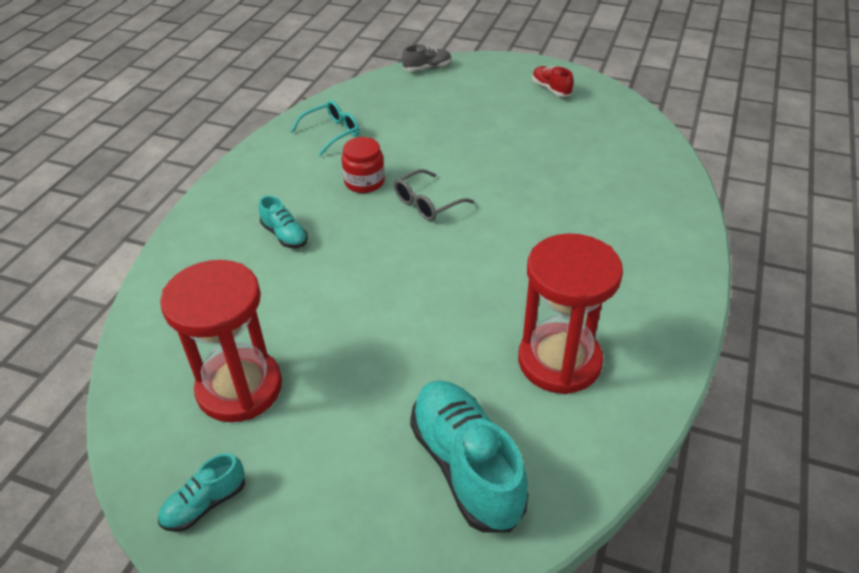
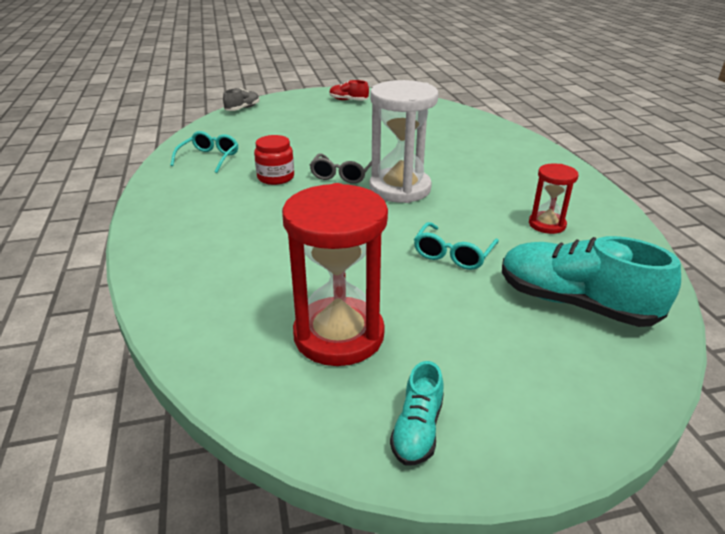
camera: 35 degrees left, 10 degrees down
(285, 235) = (248, 226): turquoise shoe -> none
(420, 352) = (453, 255): none -> turquoise glasses
(464, 245) = (400, 189): none -> white hourglass
(559, 361) = (547, 224): red hourglass -> red hourglass, size x0.53

